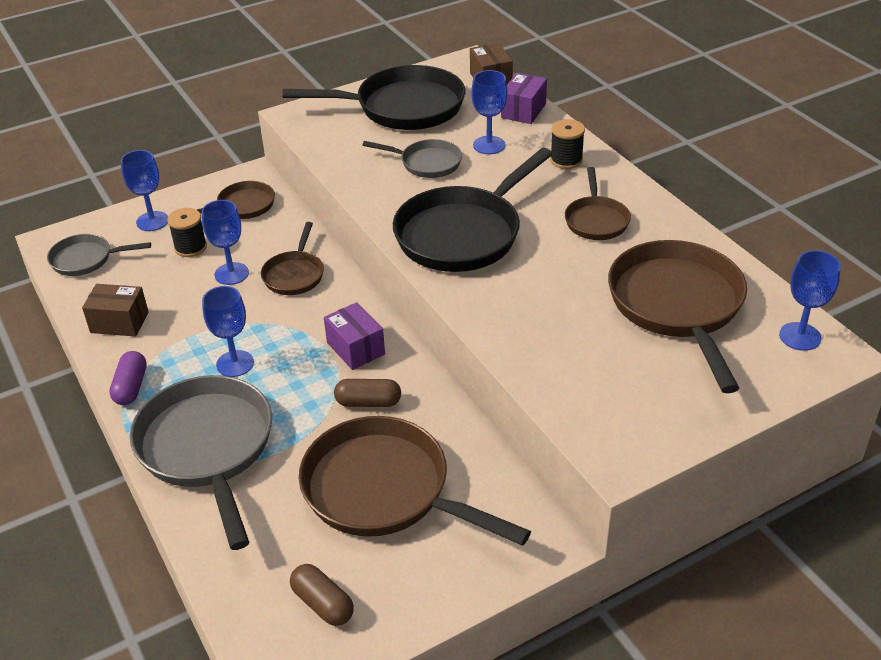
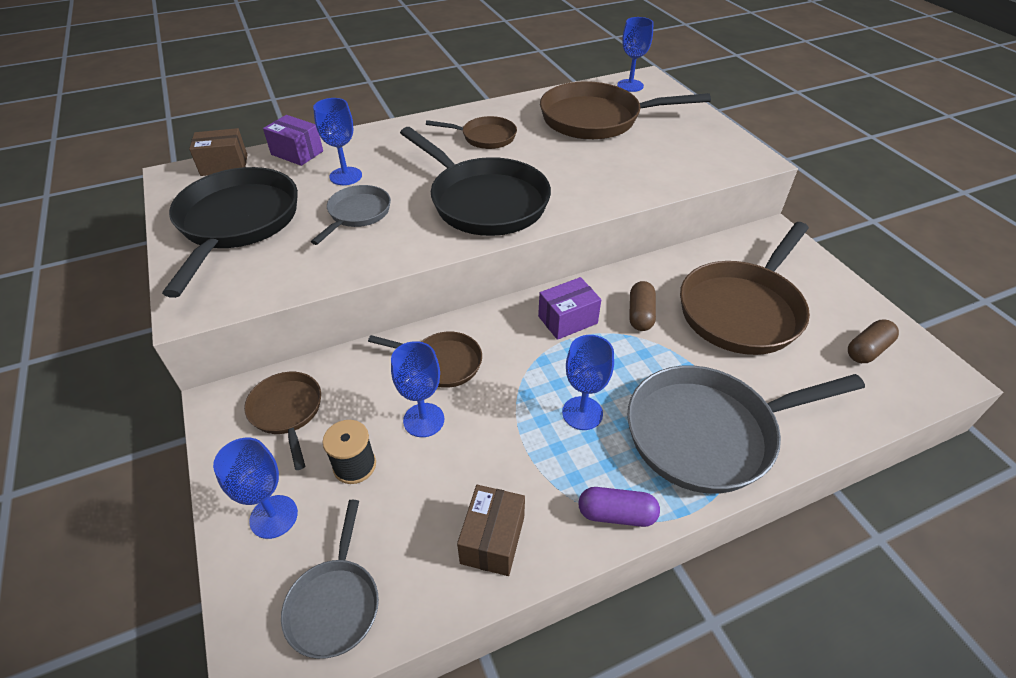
camera: 85 degrees left, 5 degrees up
(566, 160) = (392, 140): black spool -> none

